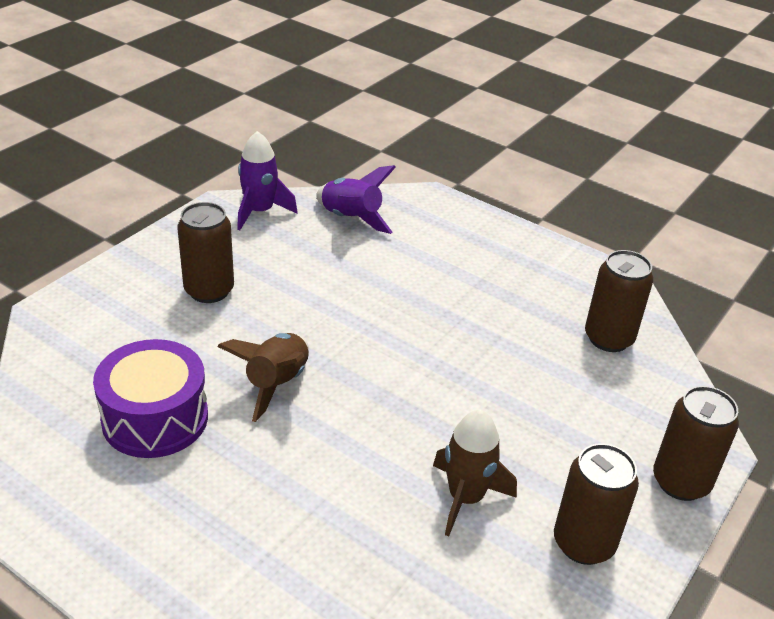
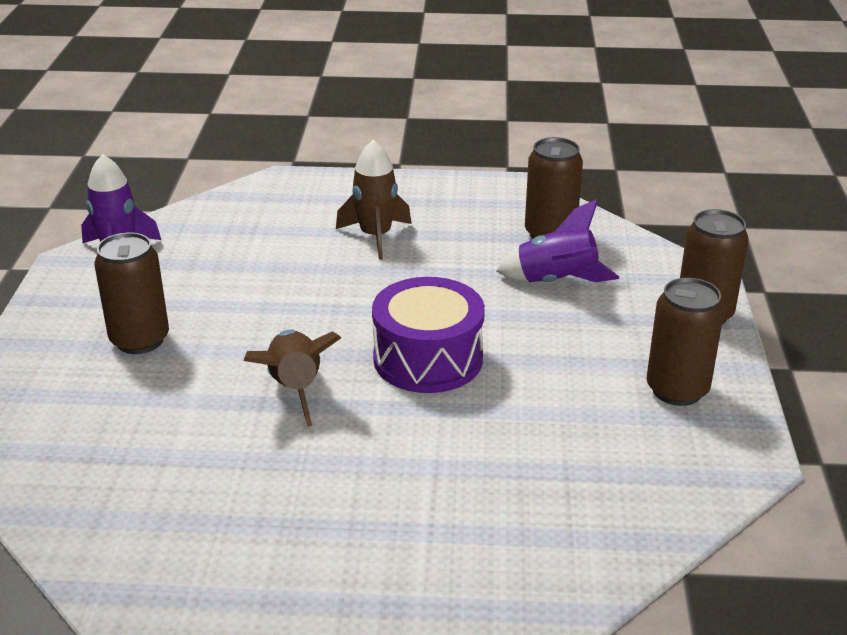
camera: 30 degrees left, 5 degrees down
(155, 418) = (203, 470): purple drum -> purple drum (428, 359)
(351, 219) = (222, 225): purple rocket -> purple rocket (556, 281)
(466, 498) = (555, 401): brown rocket -> brown rocket (376, 236)

